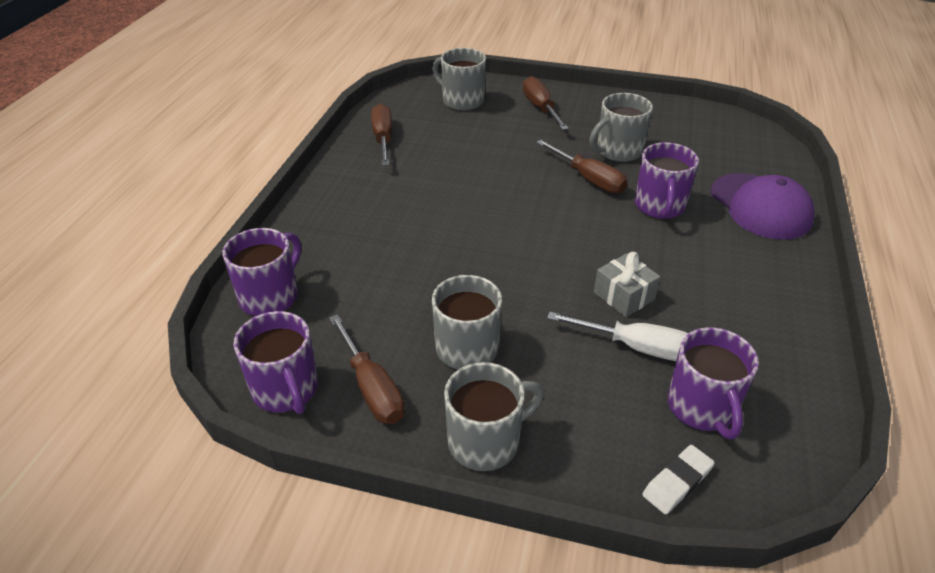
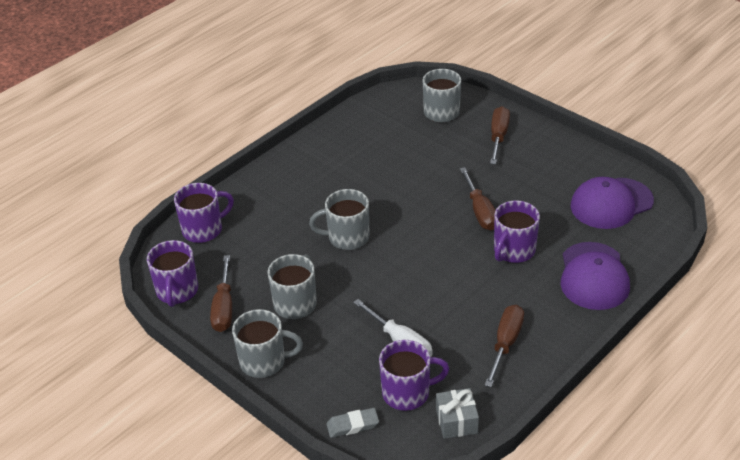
camera: 30 degrees right, 0 degrees up
(383, 138) = (355, 130): brown screwdriver -> brown screwdriver (506, 343)
(618, 151) = (525, 194): grey mug -> grey mug (347, 237)
(624, 296) = (424, 307): grey gift -> grey gift (456, 421)
(677, 482) = (352, 425): white eraser -> grey eraser
(702, 408) = (407, 393): purple mug -> purple mug turned 120 degrees counterclockwise
(705, 137) = (611, 203): none -> purple cap

